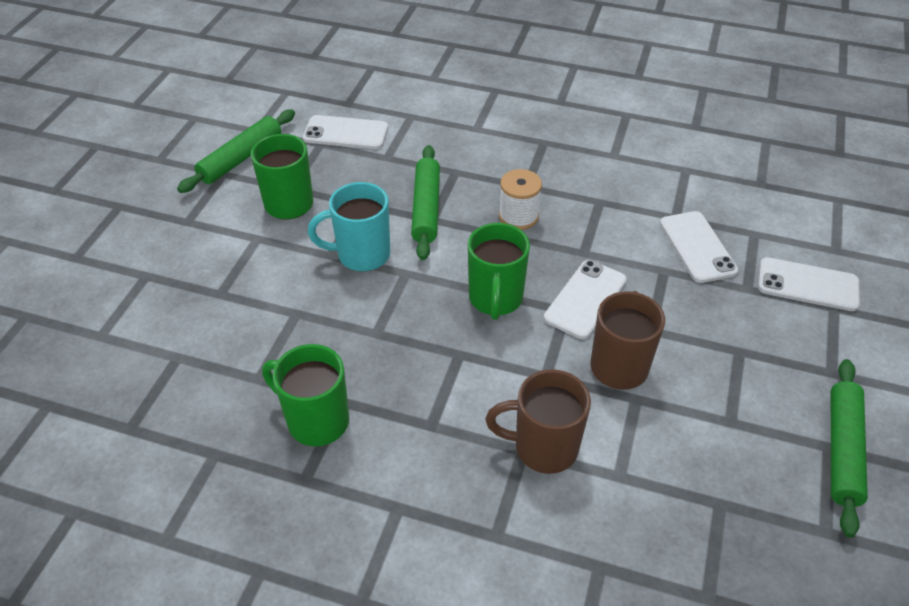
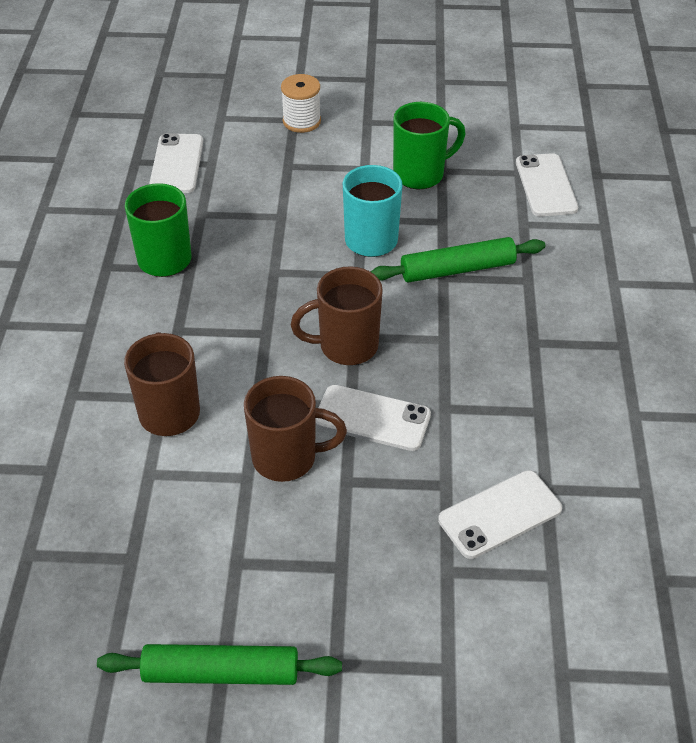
camera: 75 degrees right, 0 degrees up
(241, 158) = (468, 127): green rolling pin -> none
(495, 299) = (346, 346): green mug -> brown mug
(518, 216) = (479, 343): white spool -> white spool (301, 121)
(807, 285) = (479, 638): white phone -> white phone (177, 164)

